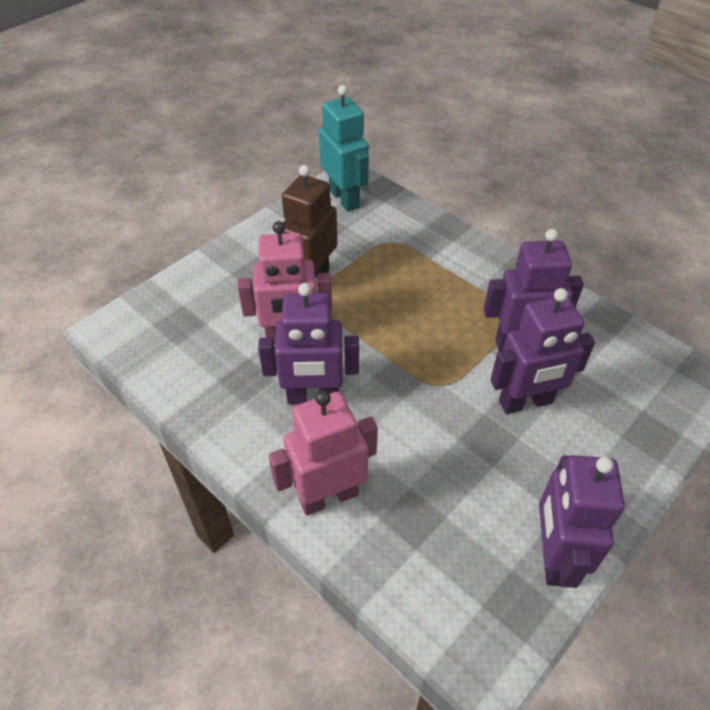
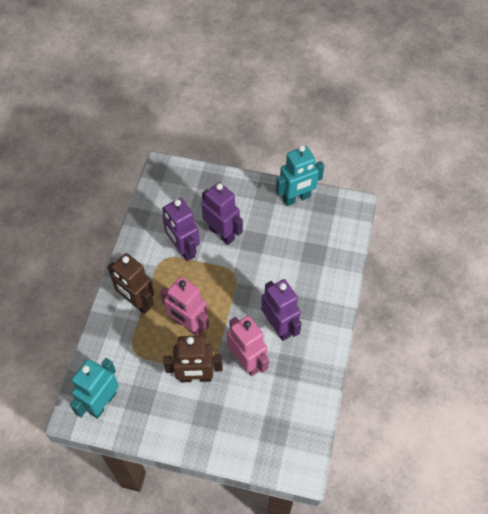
camera: 120 degrees left, 10 degrees up
(328, 496) = (327, 290): pink robot -> pink robot (188, 325)
(458, 267) = (137, 302): none -> brown robot
(553, 556) = (296, 198): purple robot -> turquoise robot

